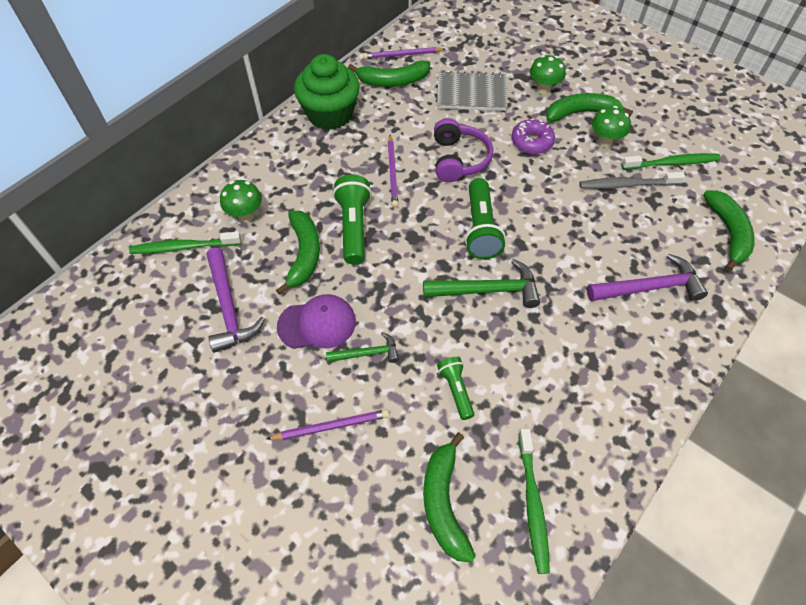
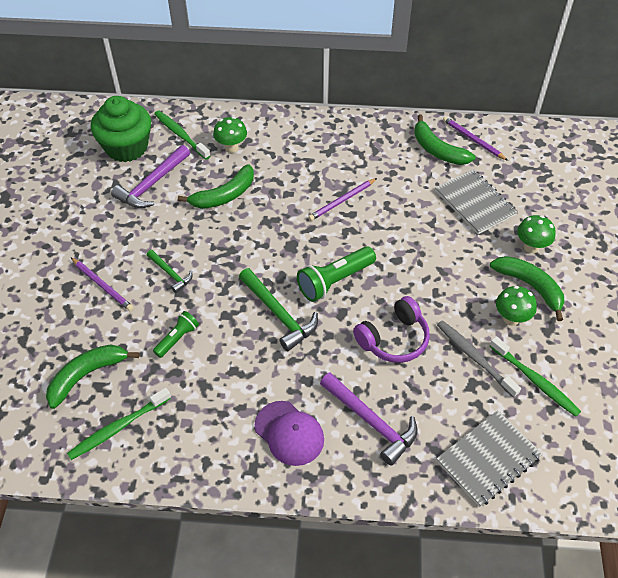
camera: 55 degrees right, 5 degrees down
(317, 324) = (174, 234): purple cap -> purple cap (289, 433)
(330, 114) = (365, 135): green cupcake -> green cupcake (126, 147)
(354, 227) = (271, 208): green flashlight -> none
(459, 159) = (393, 232): purple headphones -> purple headphones (394, 339)
(531, 142) = (459, 268): purple donut -> none
(728, 233) = (488, 459): green banana -> grey notebook

